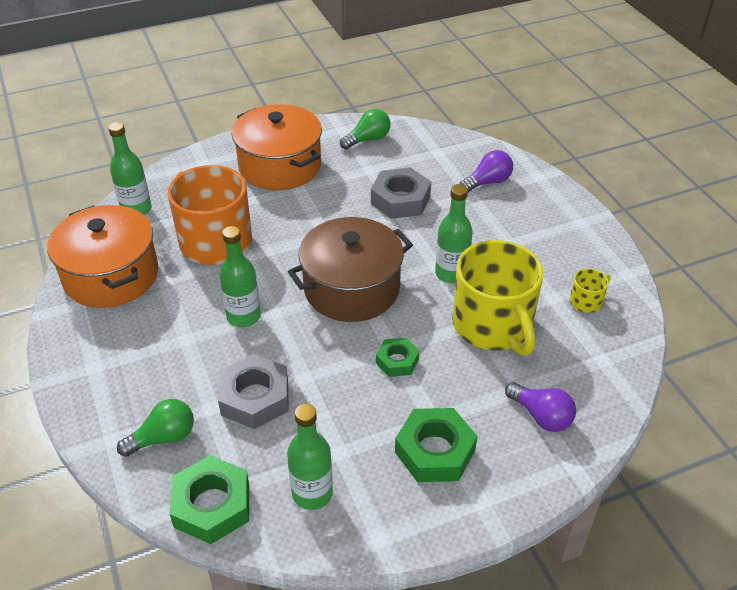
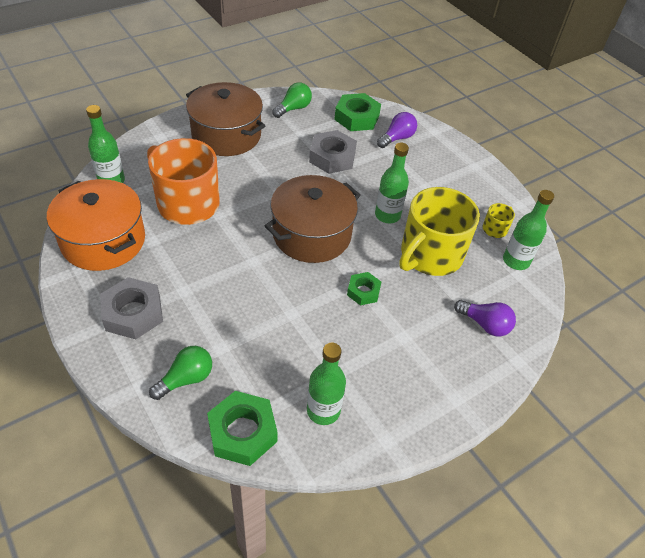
camera: 15 degrees left, 5 degrees up
(243, 316) = (228, 266): green bottle -> green bottle (516, 261)
(255, 397) = (255, 335): grey nut -> grey nut (133, 313)
(280, 166) = (226, 135): orange pot -> brown pot
(435, 451) = (411, 363): green nut -> green nut (356, 118)
(493, 325) = (430, 255): yellow mug -> yellow mug turned 75 degrees clockwise

